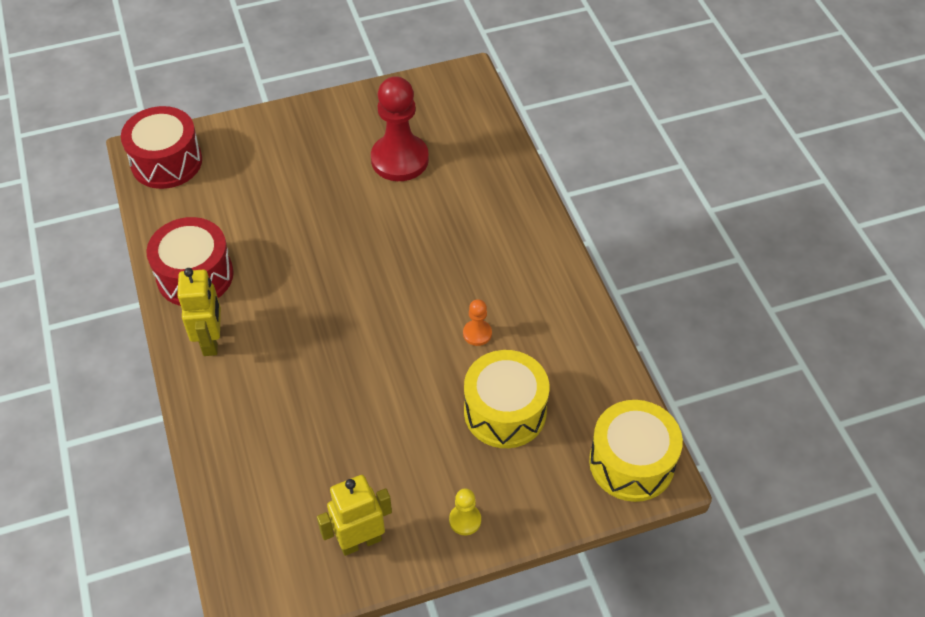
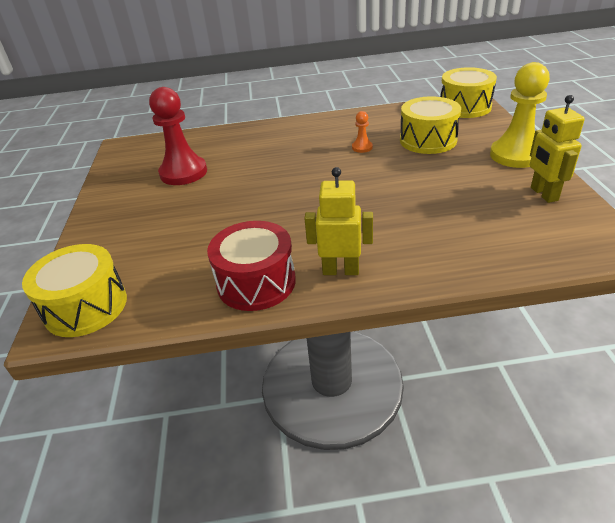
camera: 75 degrees left, 15 degrees down
(166, 162) = (86, 307): red drum -> yellow drum
(465, 520) = (515, 155): yellow pawn -> yellow pawn, size x2.23

